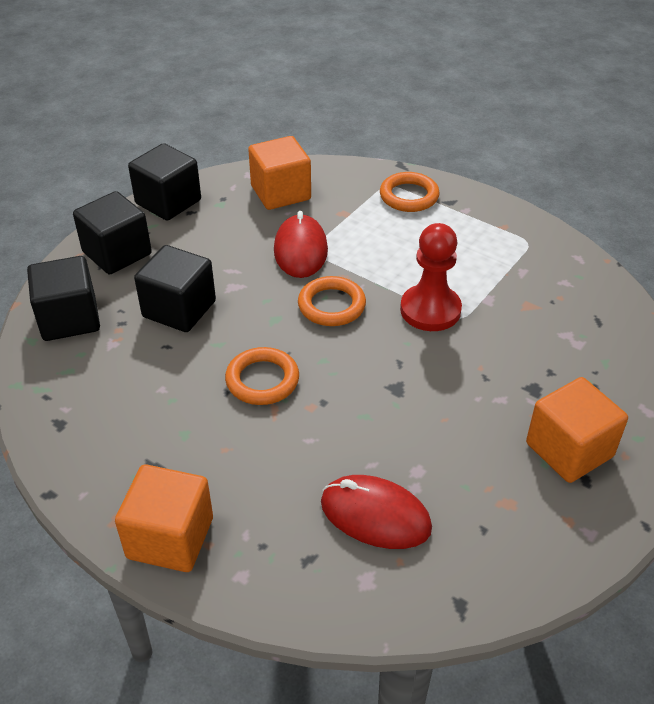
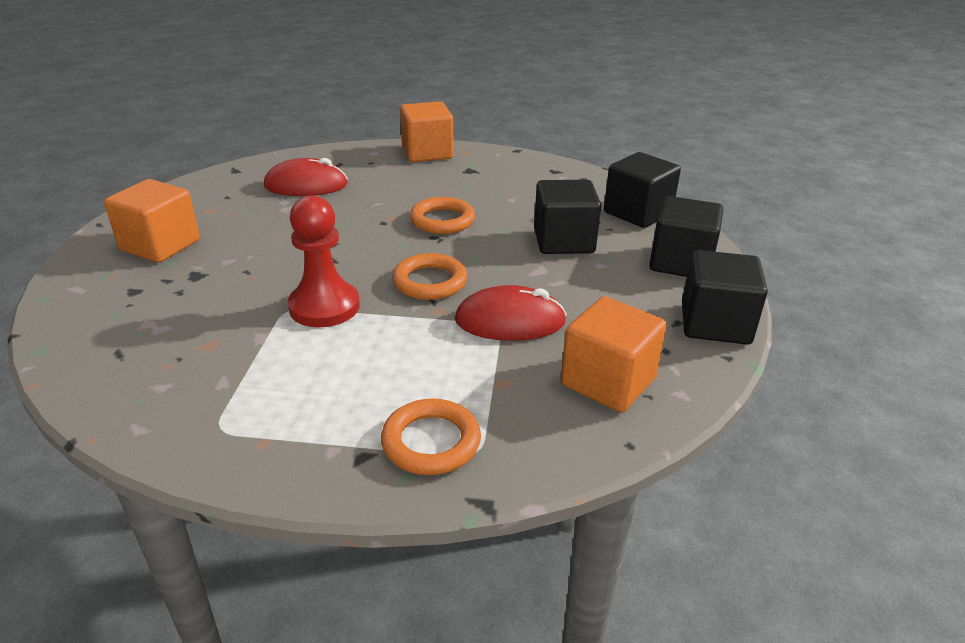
camera: 150 degrees right, 10 degrees down
(300, 250) = (510, 321): red mouse -> red mouse turned 60 degrees counterclockwise

